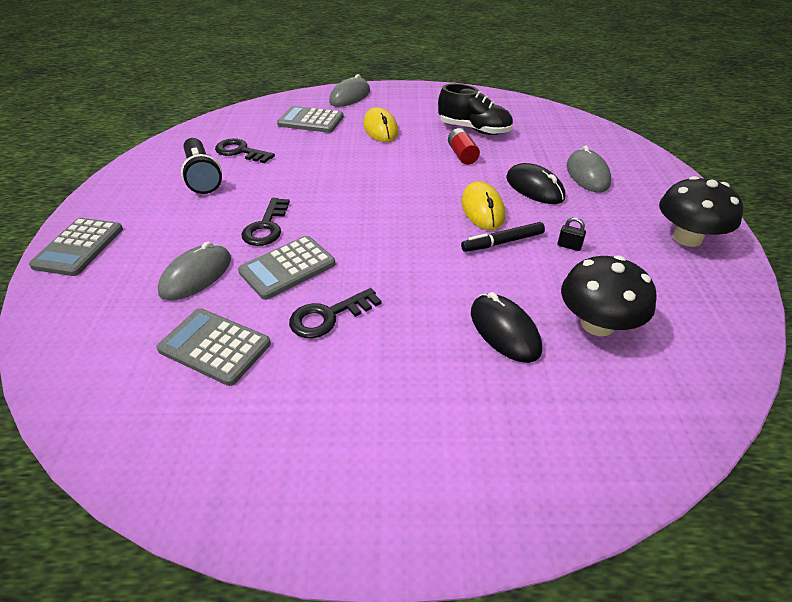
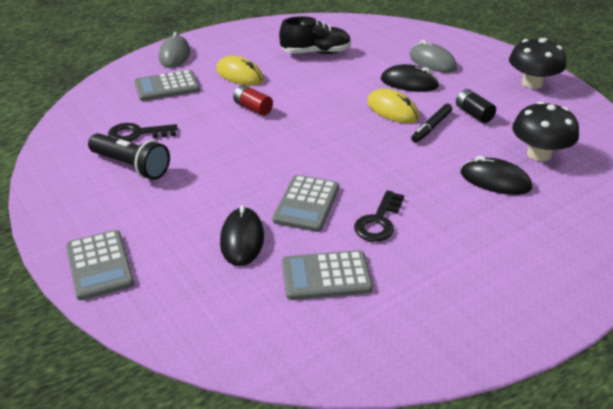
camera: 35 degrees left, 5 degrees down
(196, 276) = (242, 239): grey mouse -> black mouse
(266, 227) = (248, 183): black key -> none
(462, 155) = (331, 75): red battery -> red battery (253, 108)
(569, 246) = (473, 114): black padlock -> black battery

